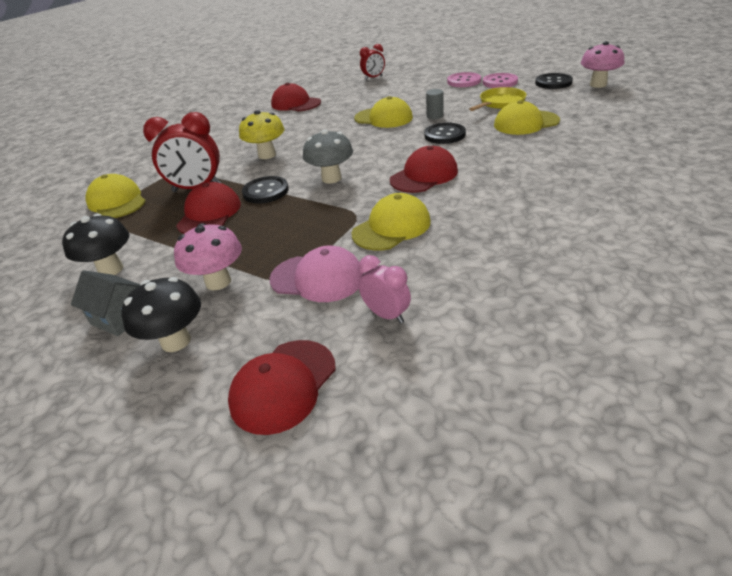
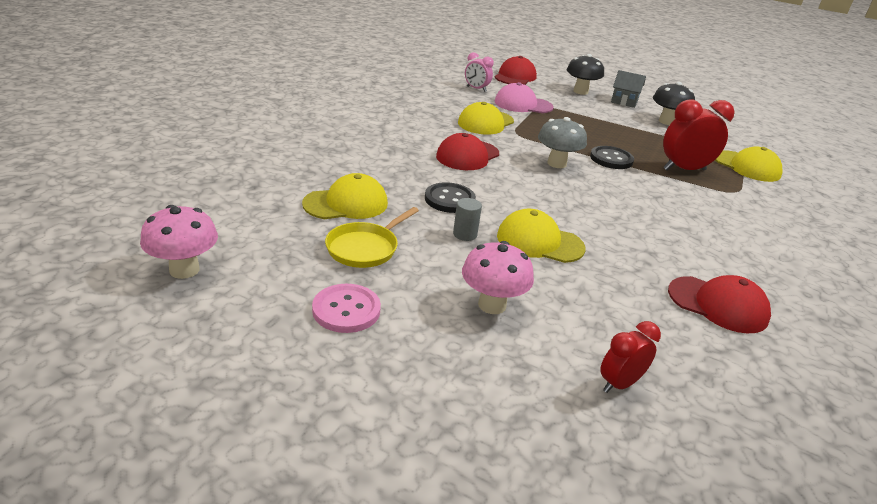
camera: 165 degrees right, 5 degrees down
(209, 214) = (641, 147): red cap -> none
(218, 282) = (584, 109): pink mushroom -> pink mushroom (492, 305)
(267, 155) = (653, 200): yellow mushroom -> none
(464, 81) = (415, 327): pink button -> none
(553, 82) = (252, 290): black button -> none

